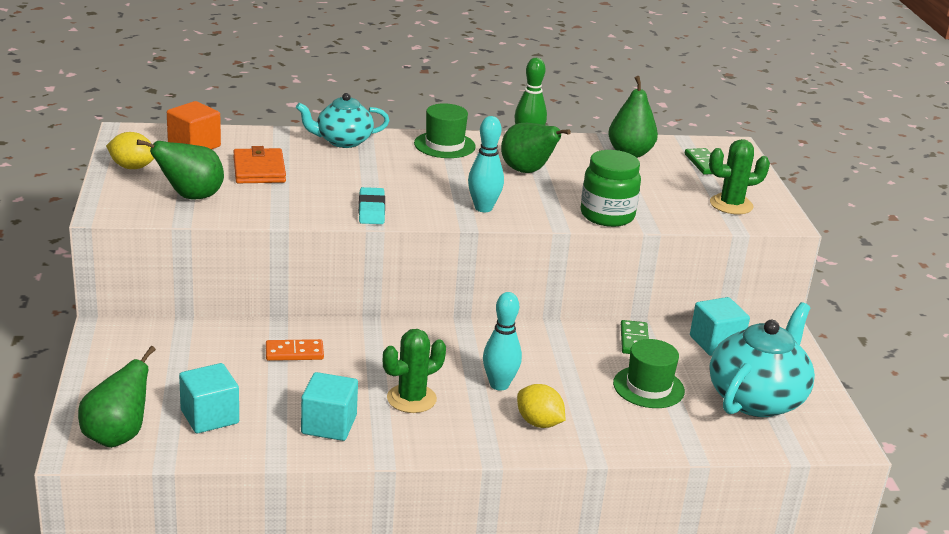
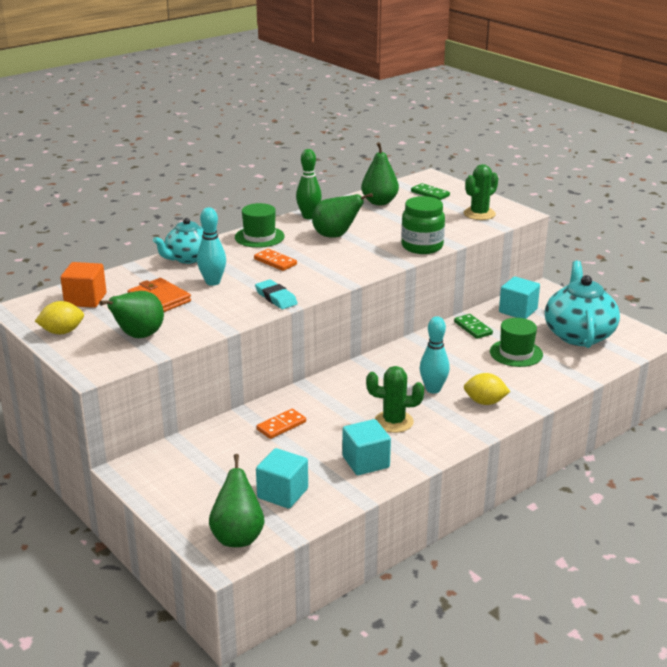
camera: 30 degrees left, 0 degrees up
(411, 399) = (393, 422): green cactus -> green cactus turned 75 degrees clockwise
(424, 175) = (275, 262): none -> orange domino
(483, 208) = (343, 269): turquoise bowling pin -> turquoise bowling pin (213, 282)

